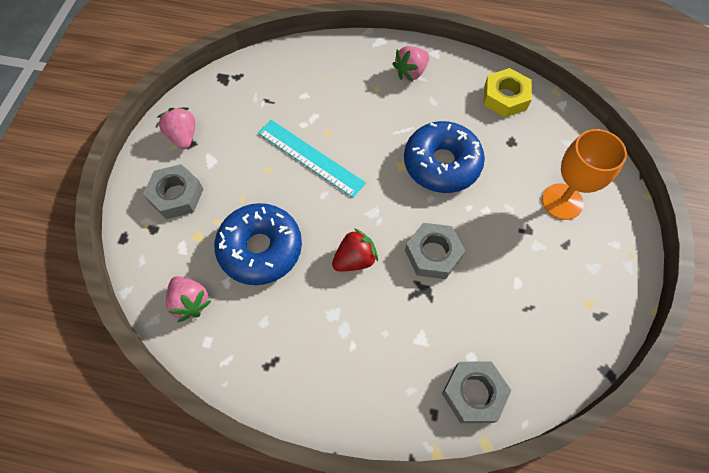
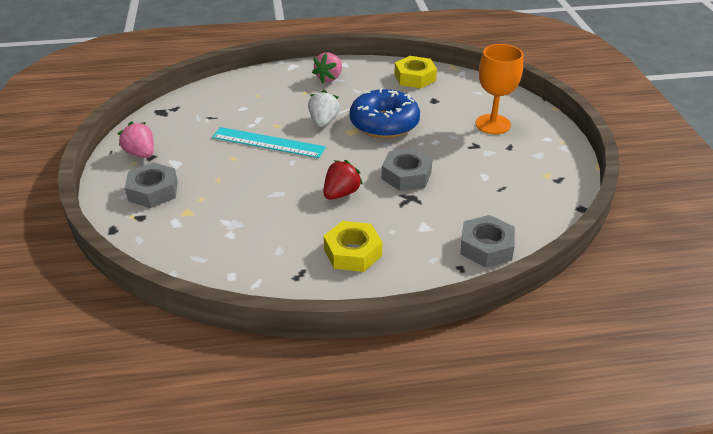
camera: 20 degrees left, 25 degrees down
(190, 302) = (201, 255): pink strawberry -> none
(260, 249) = (252, 206): blue donut -> none
(333, 351) = (352, 252): none -> yellow nut
(378, 142) = (323, 122): none -> white strawberry

